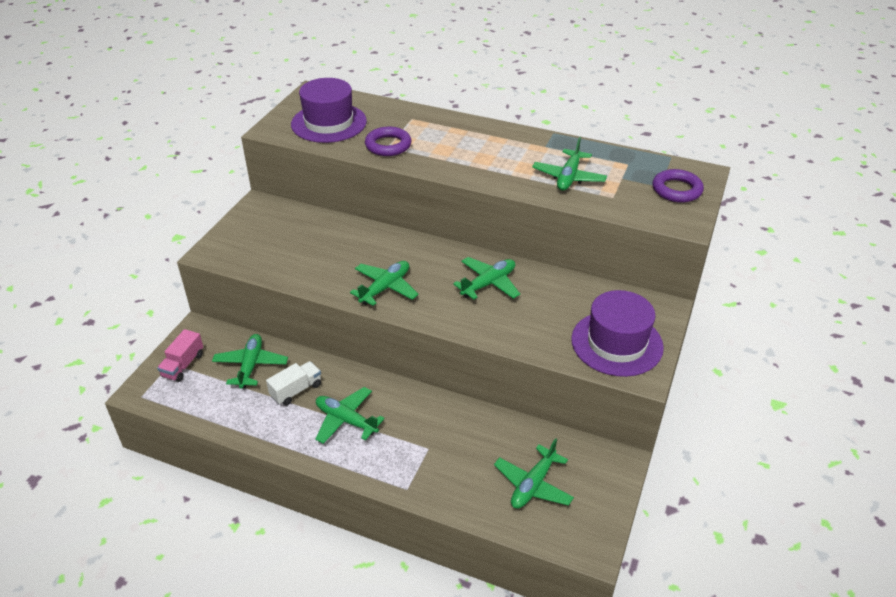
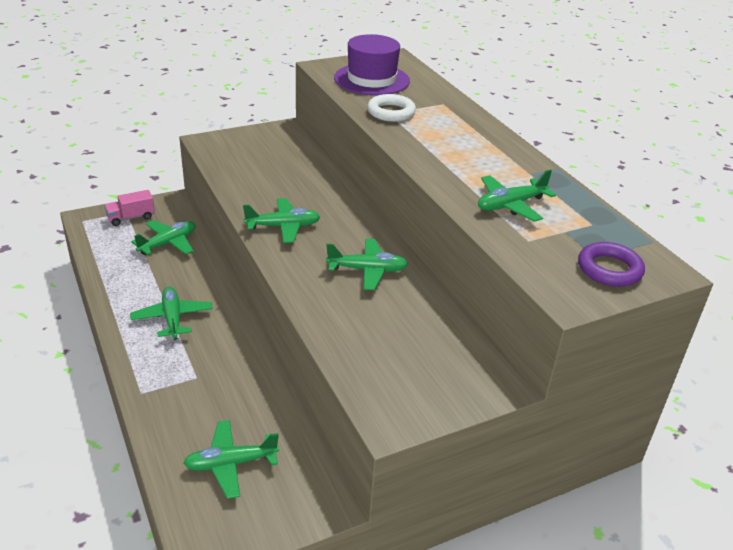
camera: 40 degrees right, 5 degrees down
(296, 390) = (171, 277): white truck -> none
(388, 145) = (391, 112): purple ring -> white ring
(617, 343) = (407, 382): purple hat -> none

